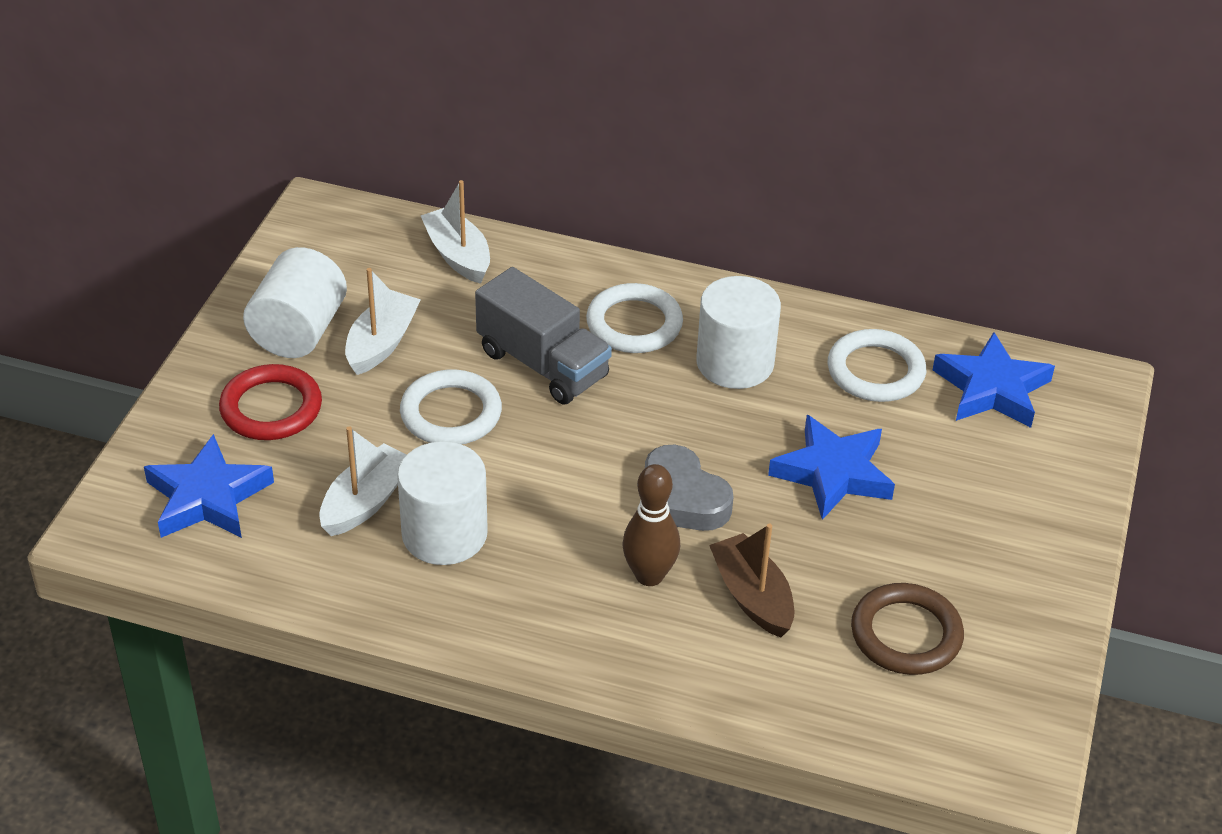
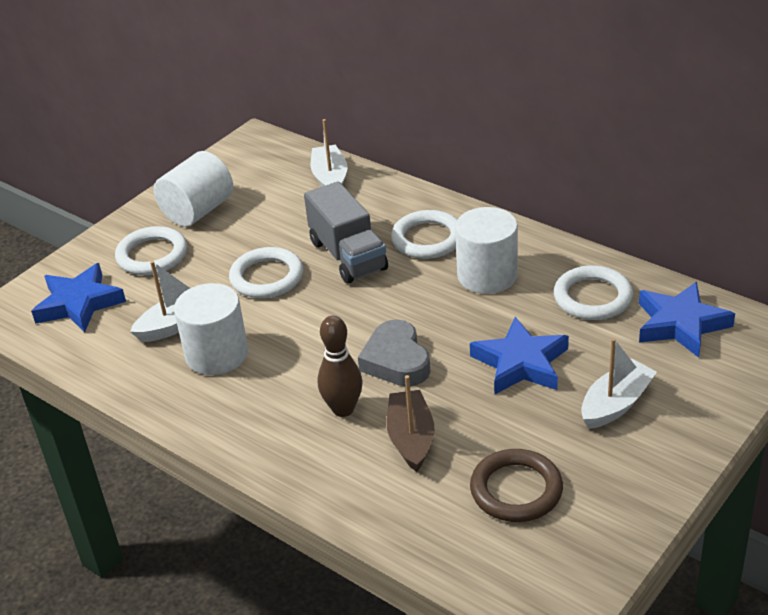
camera: 25 degrees right, 5 degrees down
(271, 408) = (152, 255): red ring -> white ring
(382, 343) = (247, 226): white boat -> white boat (616, 404)

